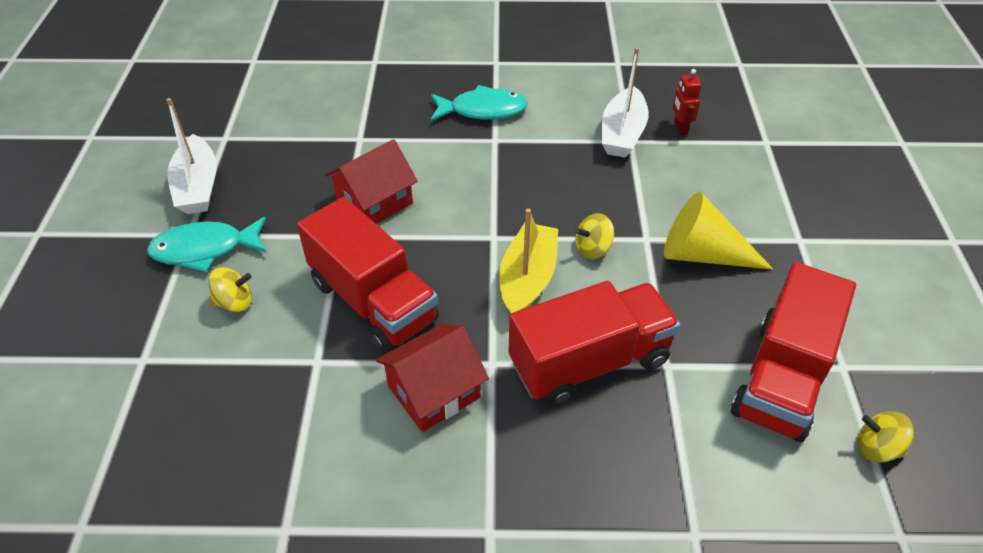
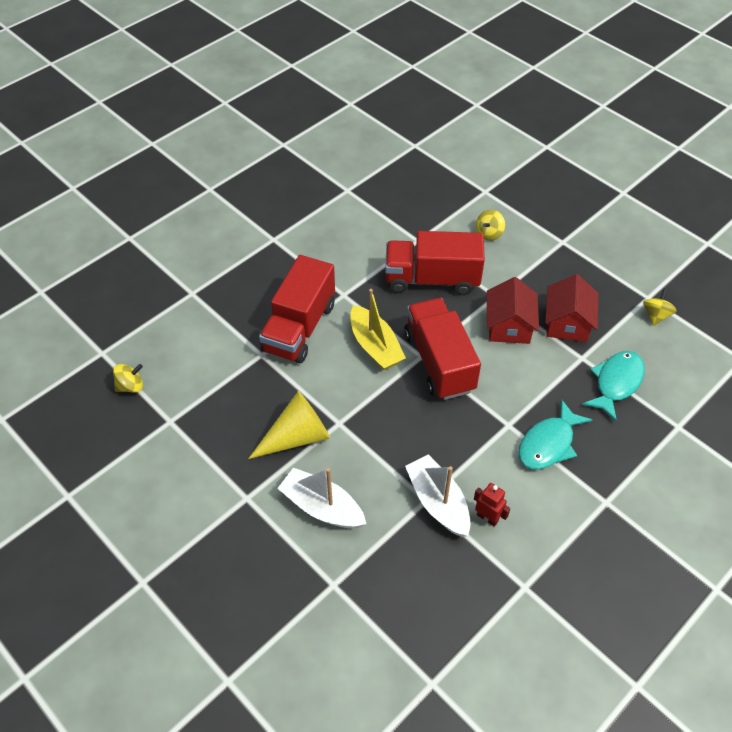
camera: 135 degrees right, 5 degrees up
(198, 186) = (604, 263): white boat -> white boat (322, 507)
(205, 249) = (542, 242): turquoise fish -> turquoise fish (616, 383)
(434, 391) = (353, 265): red house -> red house (567, 323)
(593, 249) = (361, 391): yellow spinning top -> yellow spinning top (656, 315)
(680, 128) = (405, 544): red robot -> red robot (487, 518)
(781, 378) = (199, 390): red truck -> red truck (439, 362)

